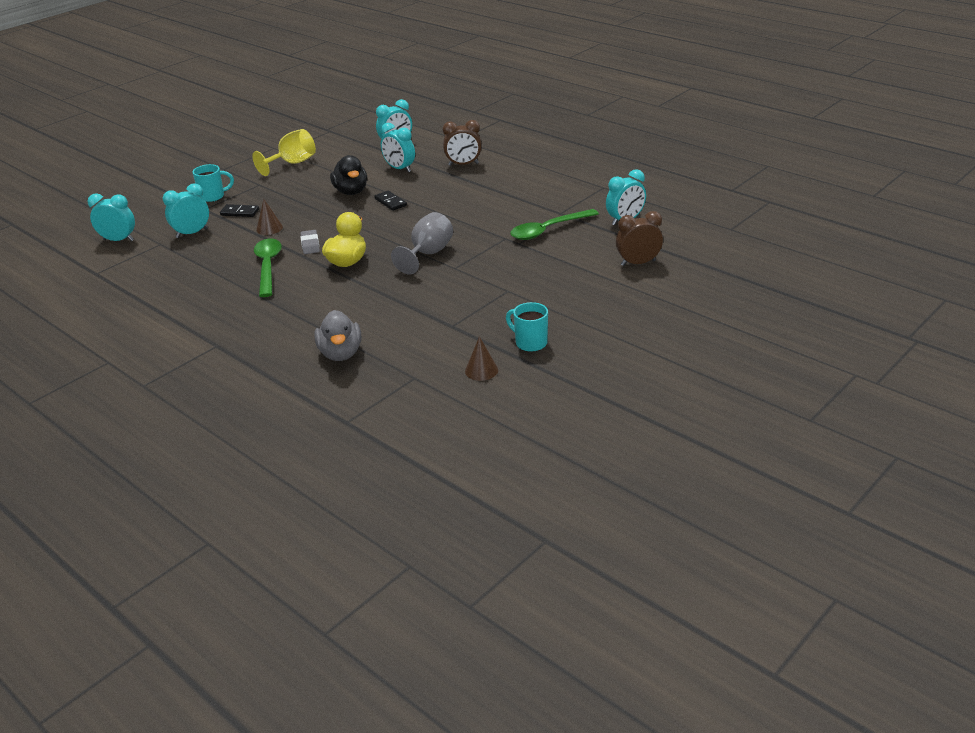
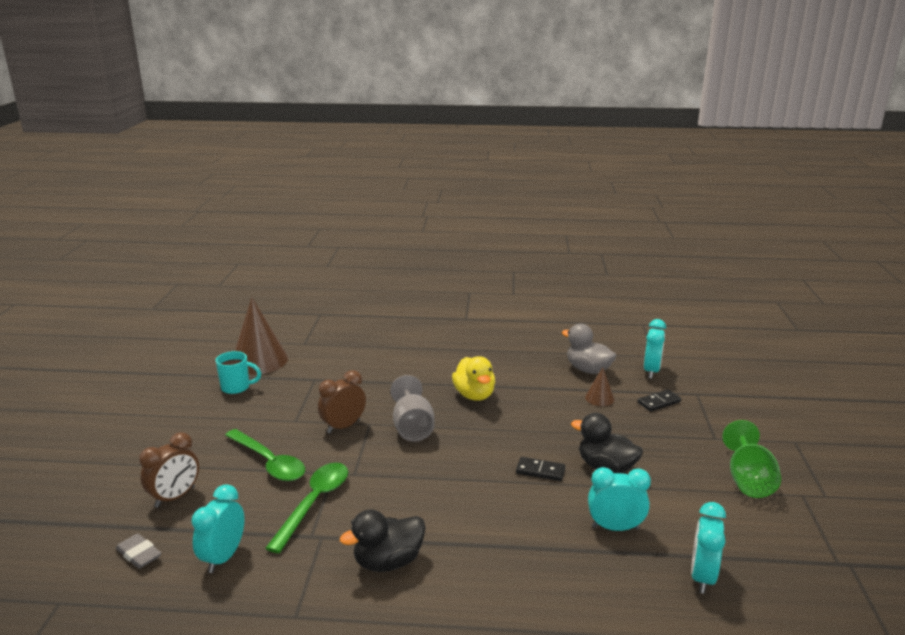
camera: 140 degrees right, 10 degrees down
(118, 240) = (690, 347): turquoise clock -> none
(213, 197) = (720, 407): turquoise mug -> none
(268, 267) = (531, 369): green spoon -> green spoon (269, 462)
(292, 163) = (748, 480): yellow goblet -> green goblet
(310, 244) = (534, 397): grey eraser -> grey eraser (139, 554)
(341, 353) = (374, 339): grey duck -> grey duck (588, 369)
(463, 164) = (548, 575): brown clock -> brown clock (343, 426)
(481, 370) = (259, 360): brown cone -> brown cone, size x2.10
(535, 192) = (388, 562): none -> black duck

